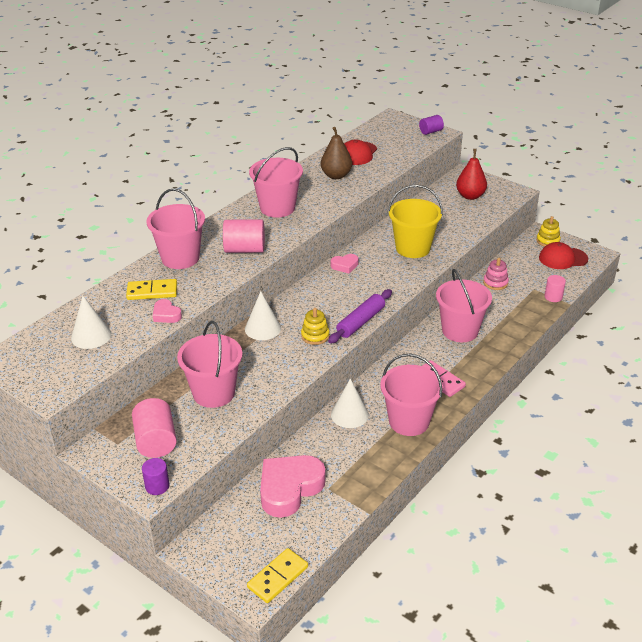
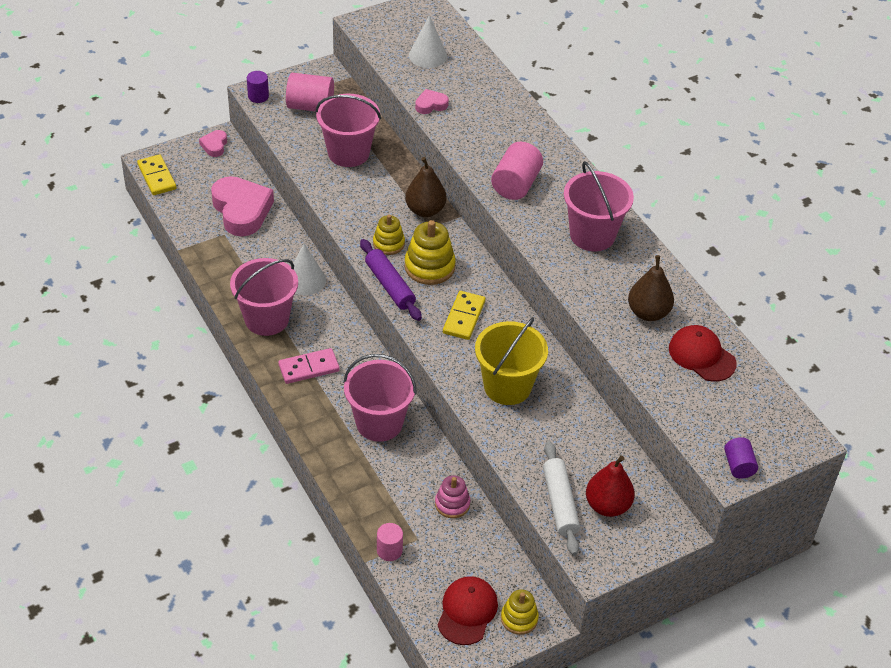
camera: 110 degrees right, 10 degrees up
(152, 291) = (475, 104): yellow domino -> yellow domino (464, 317)
(180, 258) = (526, 135): pink bucket -> none
(263, 328) = (425, 210): white cone -> brown pear
(326, 309) = (429, 267): none -> yellow stacking toy
(345, 266) = (503, 310): pink heart -> pink heart (214, 146)
(484, 210) = (560, 503): none -> white rolling pin

